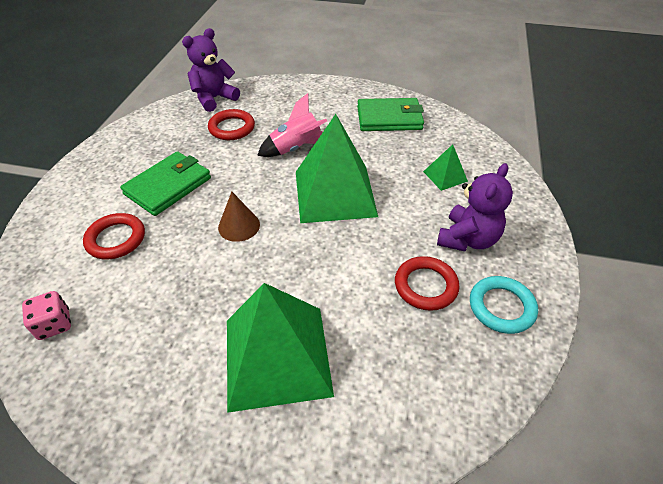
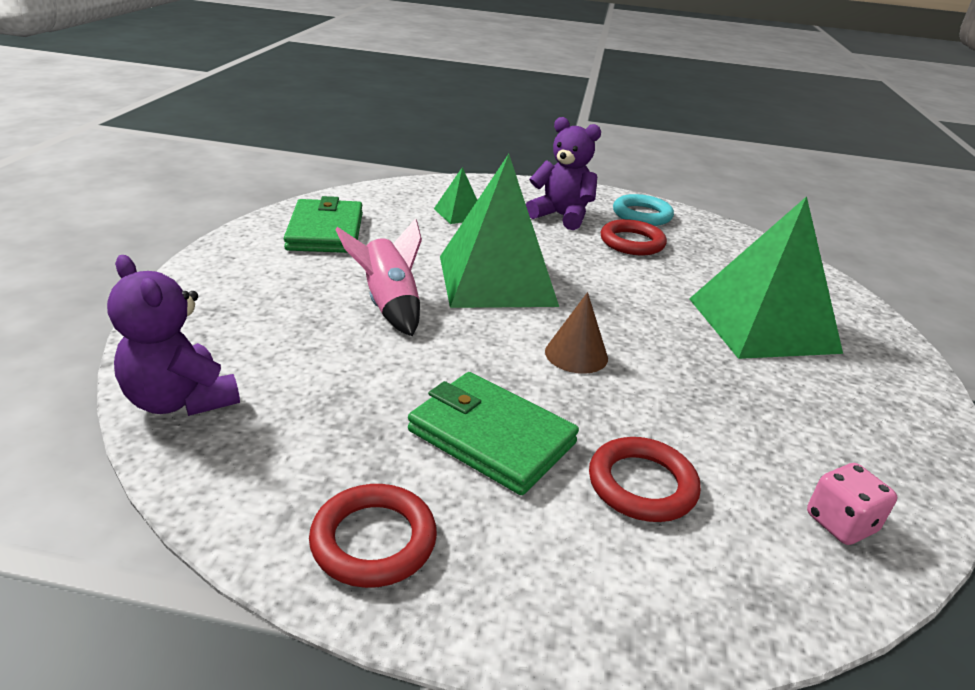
camera: 95 degrees left, 15 degrees down
(232, 128) = (311, 371): red ring -> red ring (373, 540)

